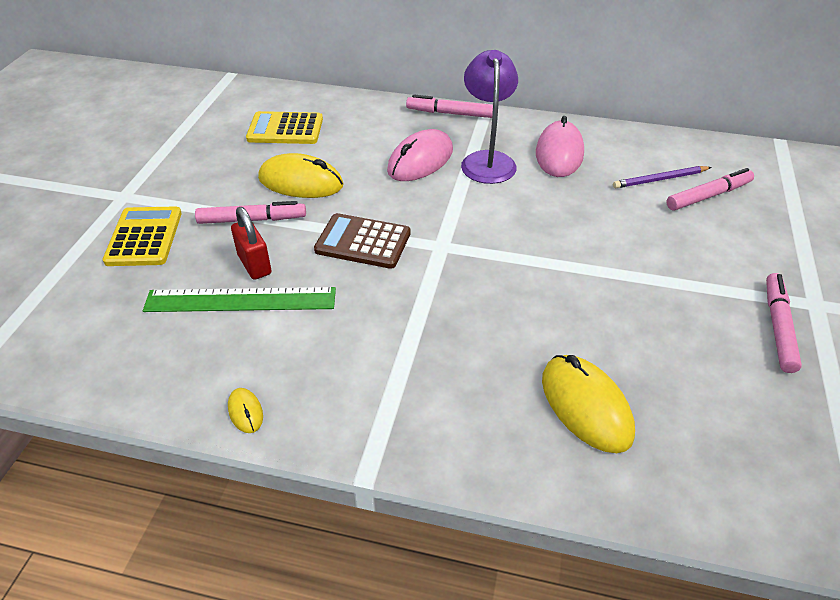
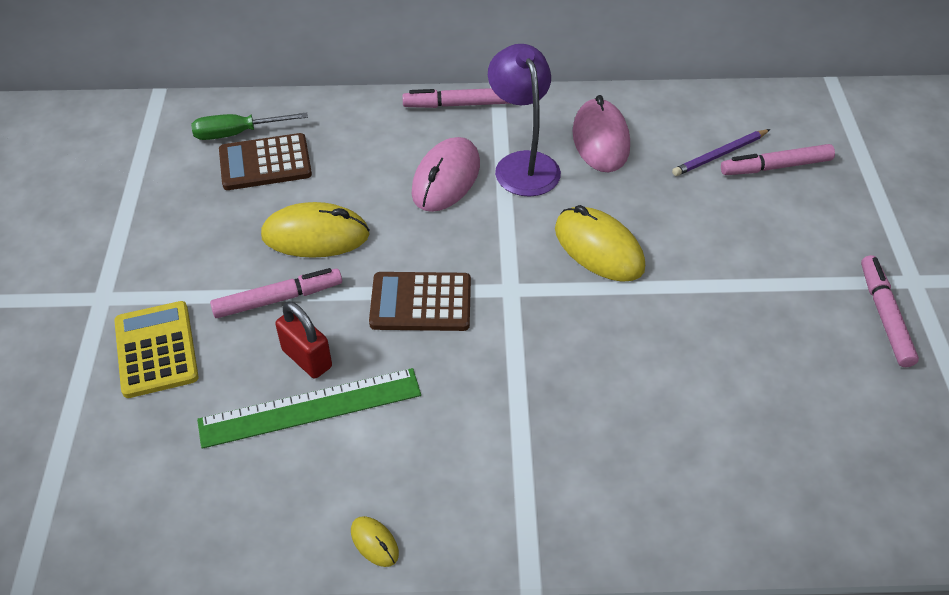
camera: 15 degrees left, 5 degrees up
(274, 108) = (237, 133): none -> green screwdriver
(285, 129) = (265, 163): yellow calculator -> brown calculator
(585, 406) = (724, 450): yellow mouse -> yellow mouse (598, 248)
(708, 196) = (776, 167): pink marker -> pink marker turned 150 degrees counterclockwise

